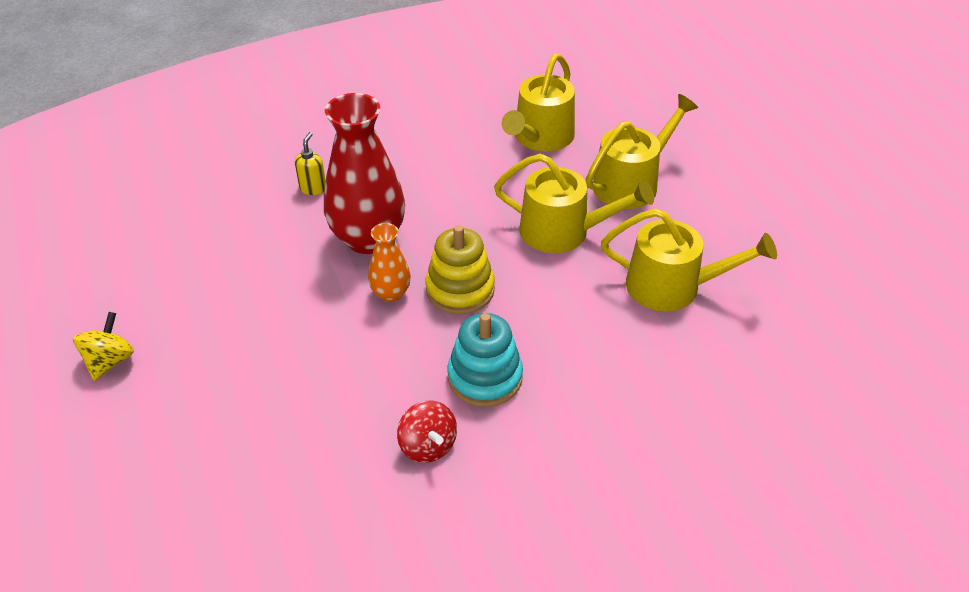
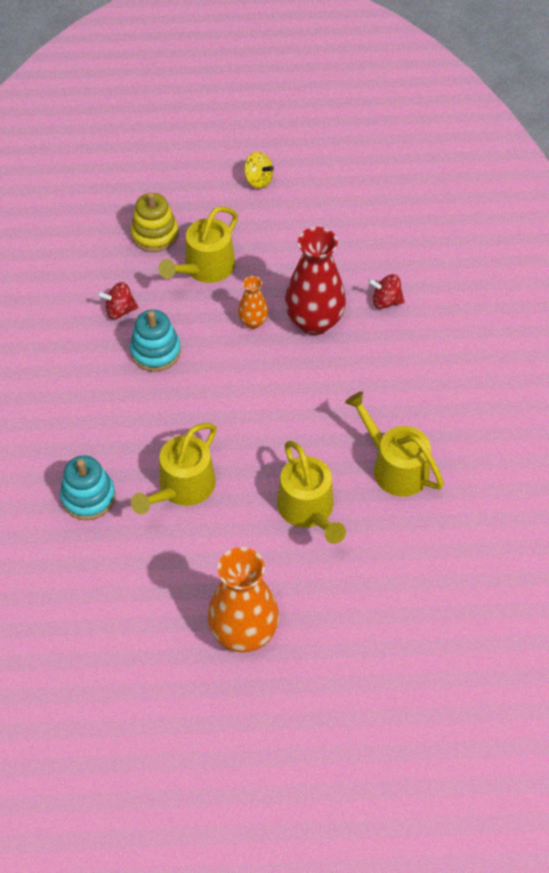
camera: 110 degrees right, 10 degrees up
(313, 188) = (385, 301): yellow soap dispenser -> red spinning top
(460, 290) = (238, 360): yellow stacking toy -> yellow stacking toy (155, 235)
(563, 231) = (271, 441): yellow watering can -> yellow watering can (205, 268)
(746, 369) = (88, 497): none -> turquoise stacking toy
(800, 193) = (244, 632): none -> orange vase

